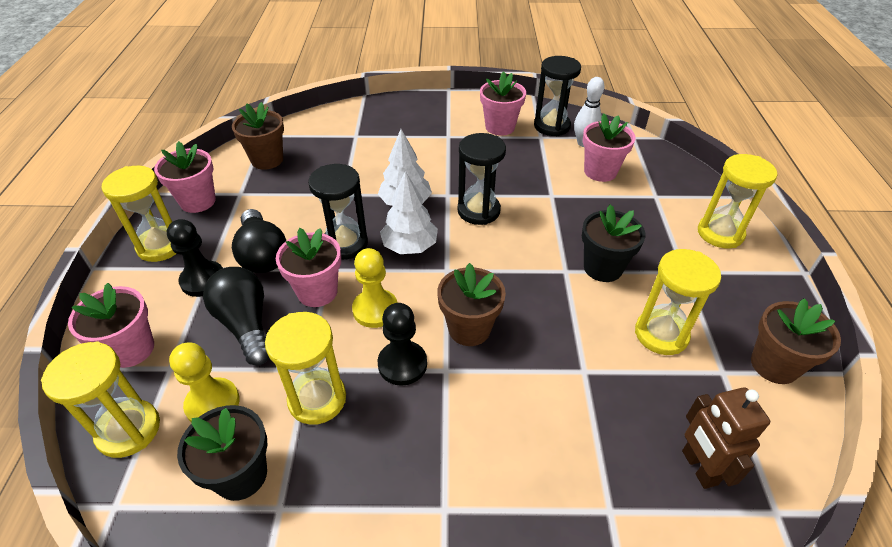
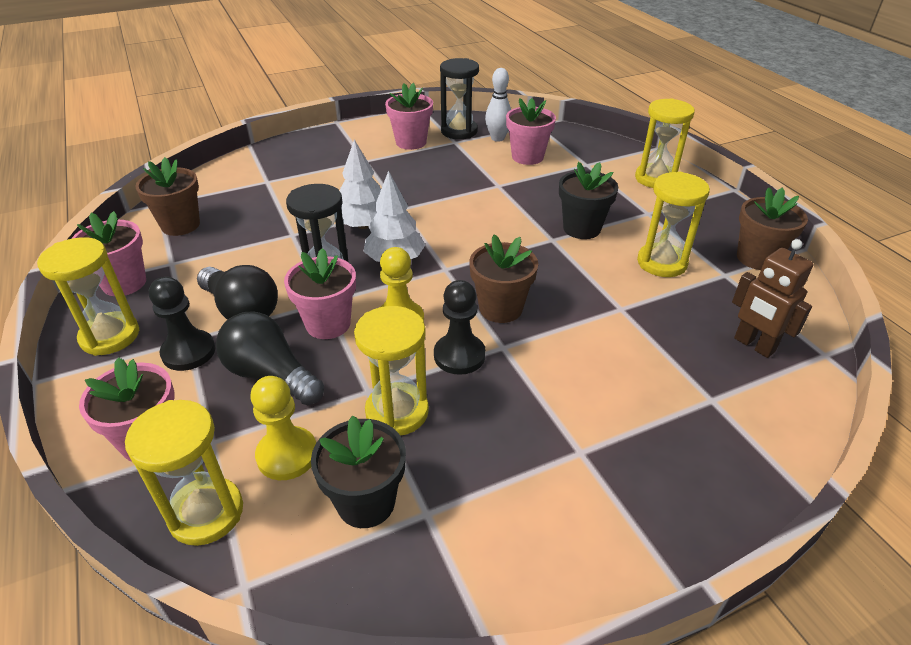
camera: 25 degrees left, 5 degrees down
(478, 211) = (440, 214): black hourglass -> none

